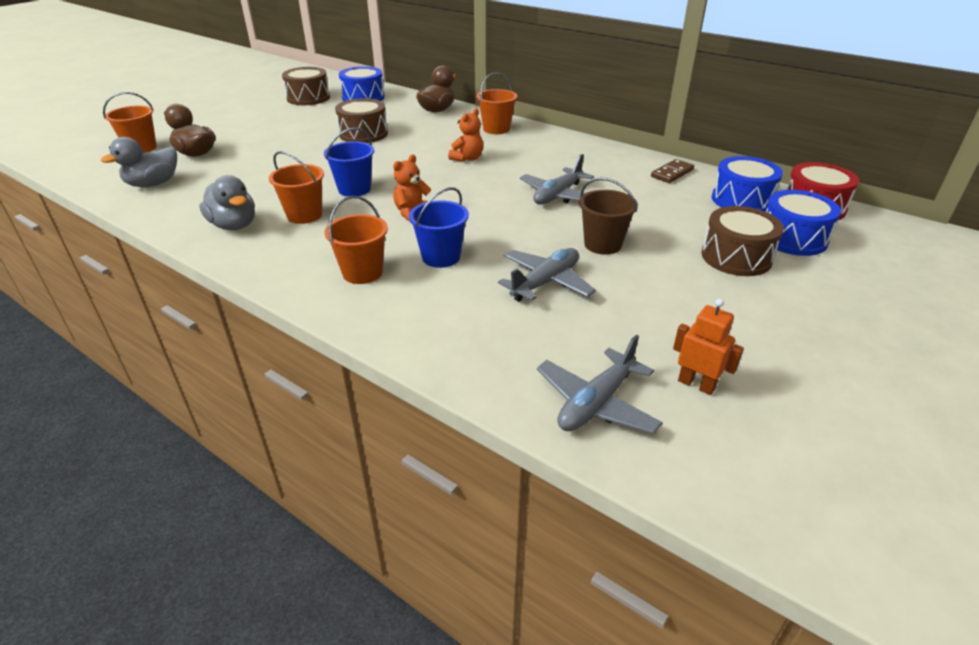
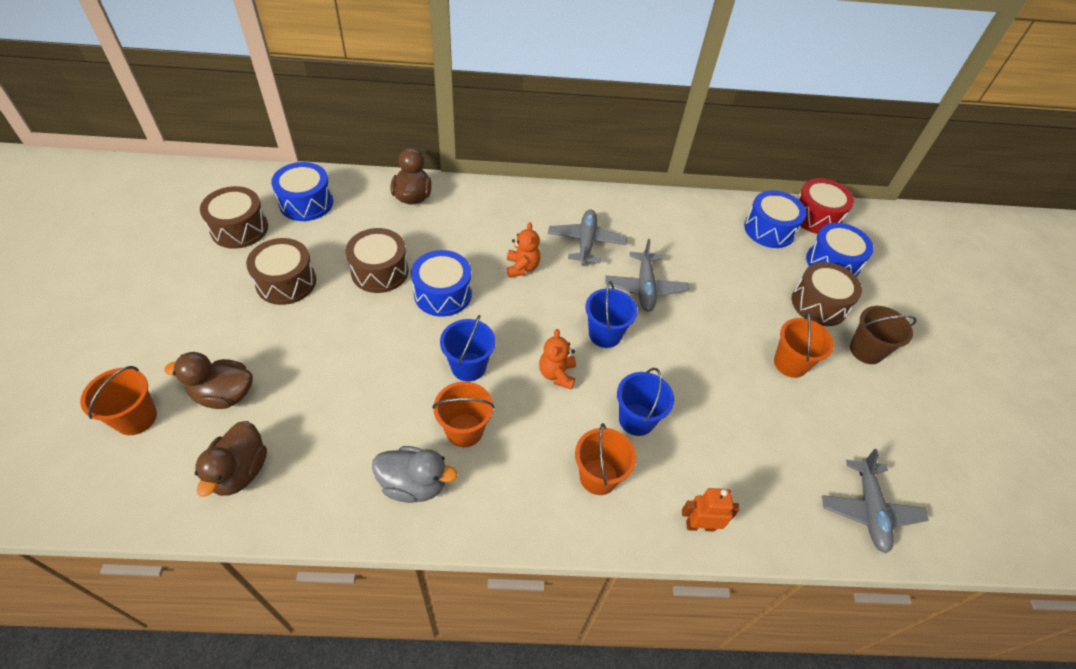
camera: 40 degrees left, 15 degrees up
(153, 184) = (240, 471): grey duck -> brown duck
(300, 123) = (286, 282): none -> brown drum
(389, 154) = (443, 294): none -> blue drum
(484, 207) = (605, 334): none -> blue bucket
(496, 129) = (502, 207): orange bucket -> orange bucket (790, 363)
(545, 282) = (735, 405): grey plane -> grey plane (586, 242)
(602, 244) = (730, 336): brown bucket -> brown bucket (866, 350)
(672, 173) = (697, 214): brown domino -> none
(696, 384) = (900, 454): orange robot -> orange robot (700, 525)

